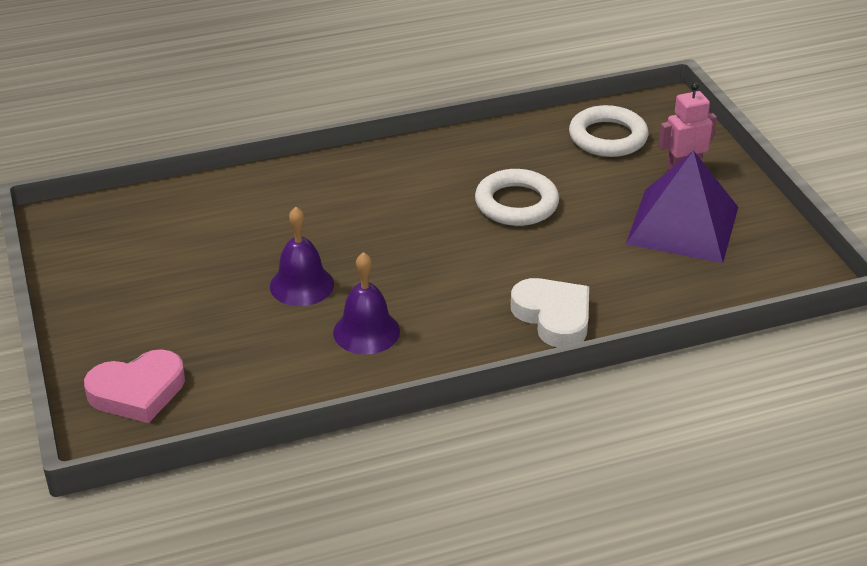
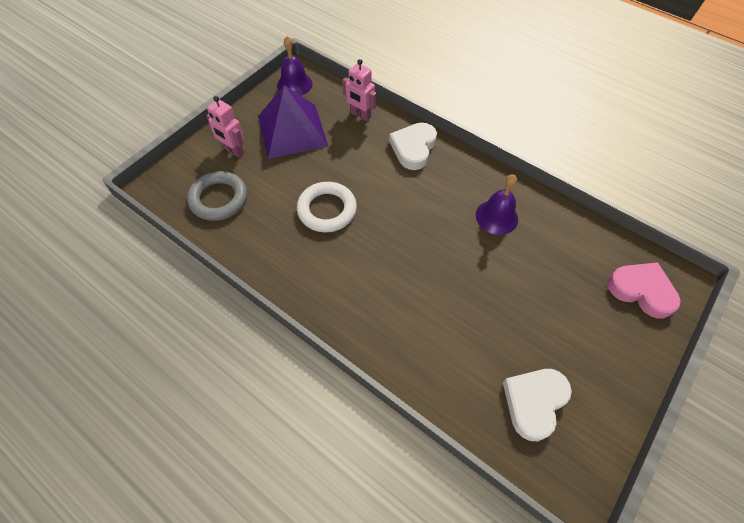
camera: 125 degrees left, 20 degrees up
(145, 237) = (534, 402): none -> white heart
(301, 285) = (491, 271): purple bell -> purple bell (294, 84)
(608, 137) = (219, 199): white ring -> grey ring
(665, 296) = (360, 115): none -> pink robot

